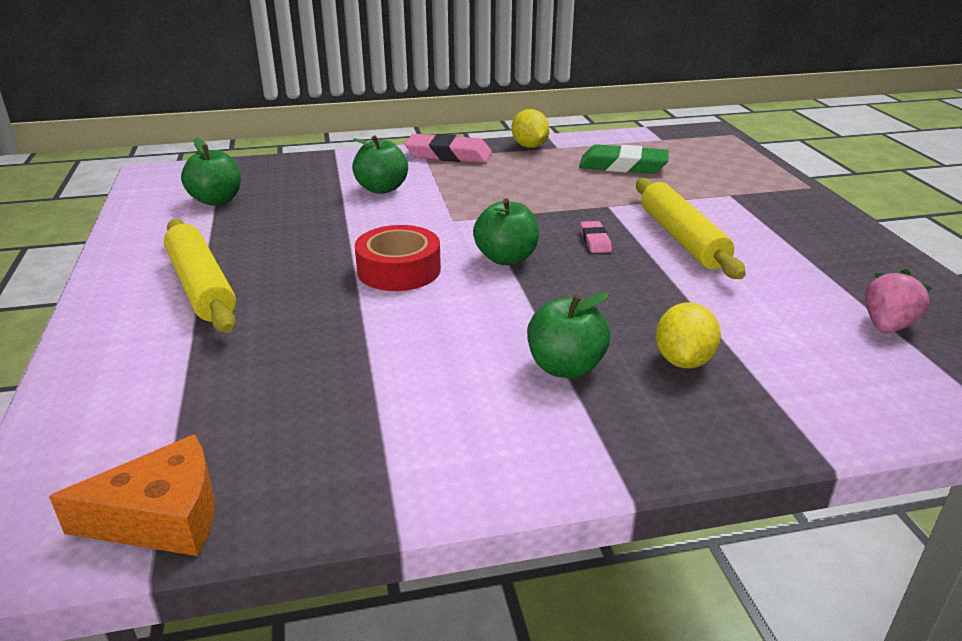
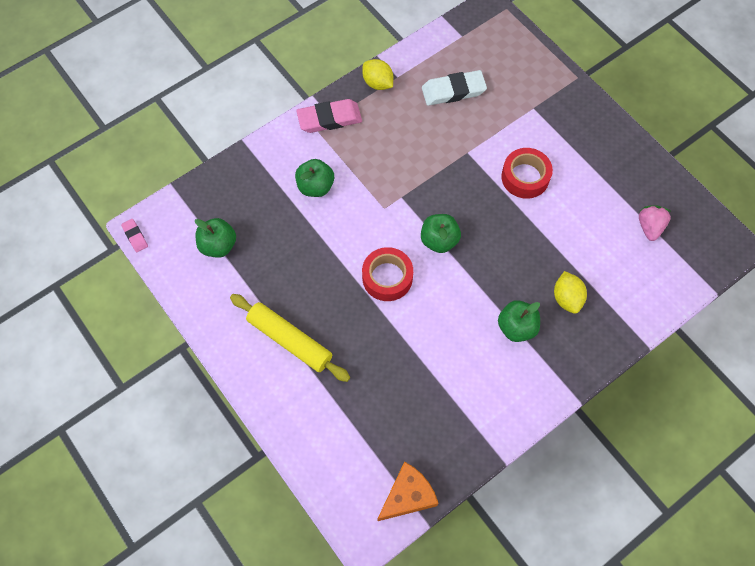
camera: 25 degrees left, 35 degrees up
(595, 240) = (478, 199): pink eraser -> pink eraser (135, 236)
(623, 166) = (453, 91): green eraser -> white eraser
(682, 238) = (525, 177): yellow rolling pin -> red tape

